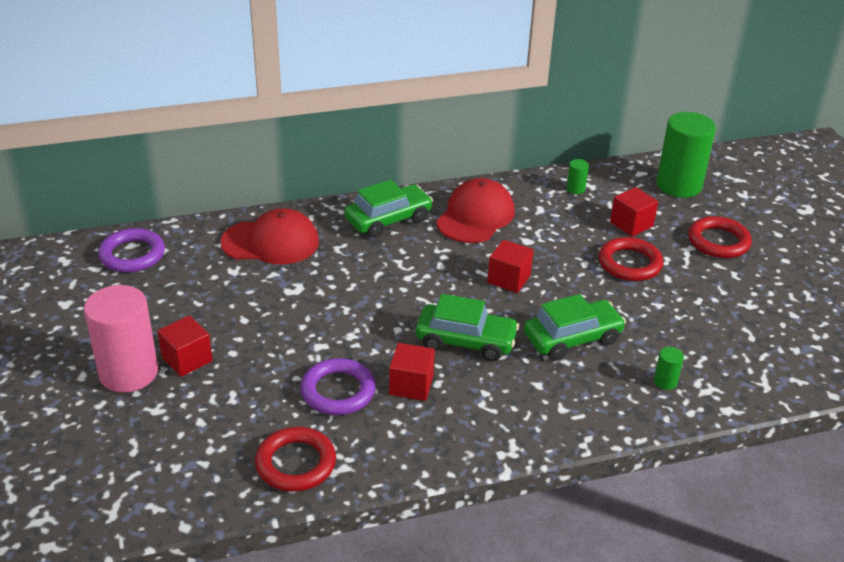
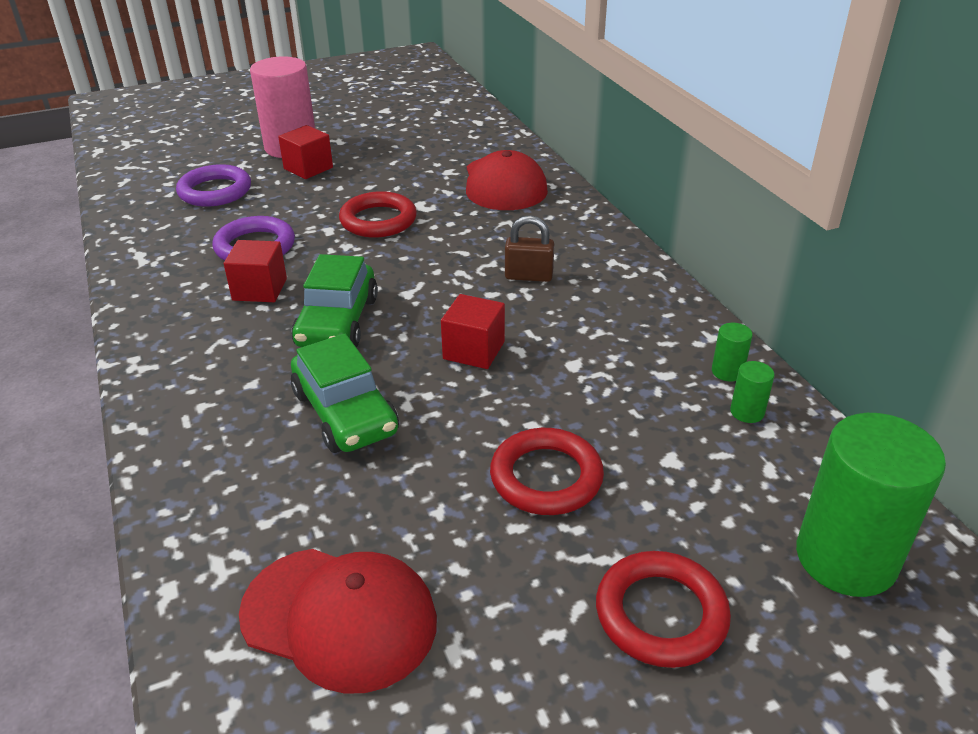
camera: 85 degrees right, 0 degrees up
(132, 255) = (462, 124): purple ring -> purple ring (215, 191)
(296, 463) = (155, 235): red ring -> red ring (378, 220)
(388, 220) = (578, 249): green car -> none
(421, 246) = (528, 276): none -> brown padlock
(475, 216) = (616, 314): red cap -> red cap (339, 617)
(631, 224) = (668, 482): red cube -> none
(665, 381) = (244, 512): green cylinder -> green cylinder (727, 372)

